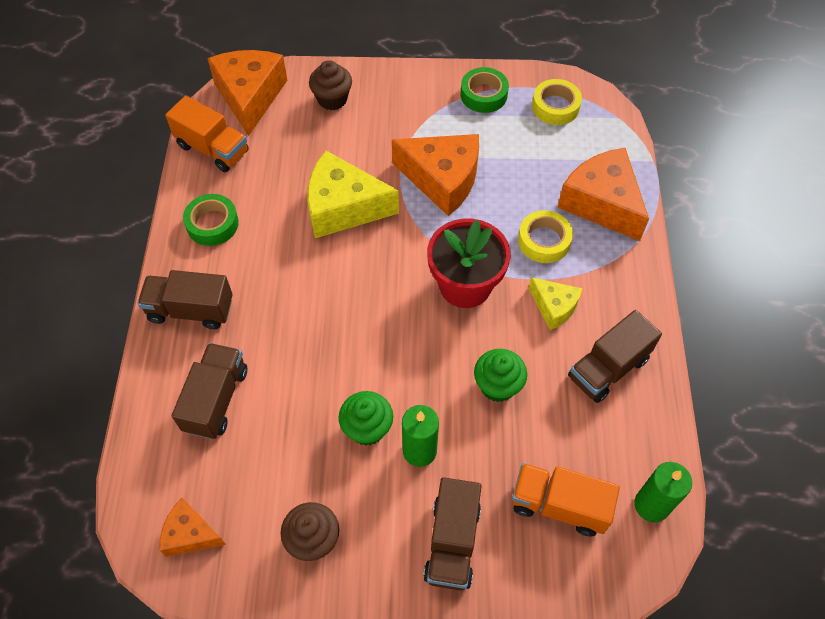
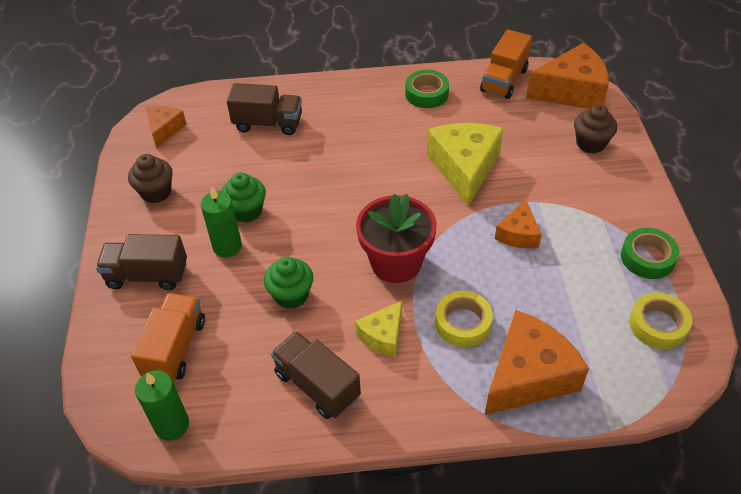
camera: 85 degrees right, 10 degrees down
(191, 310) = (343, 97): brown truck -> none
(442, 180) = (518, 234): orange cheese -> orange cheese, size x0.55

